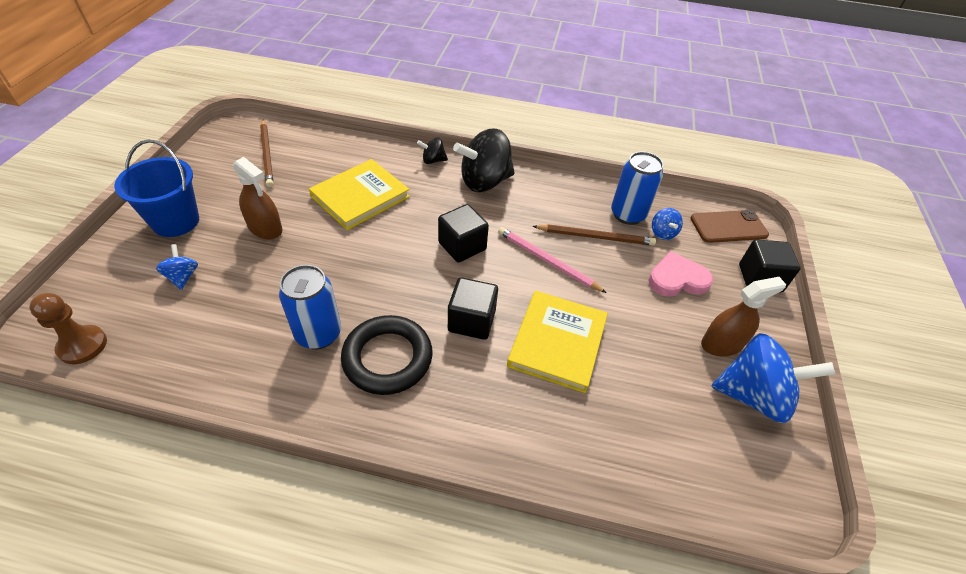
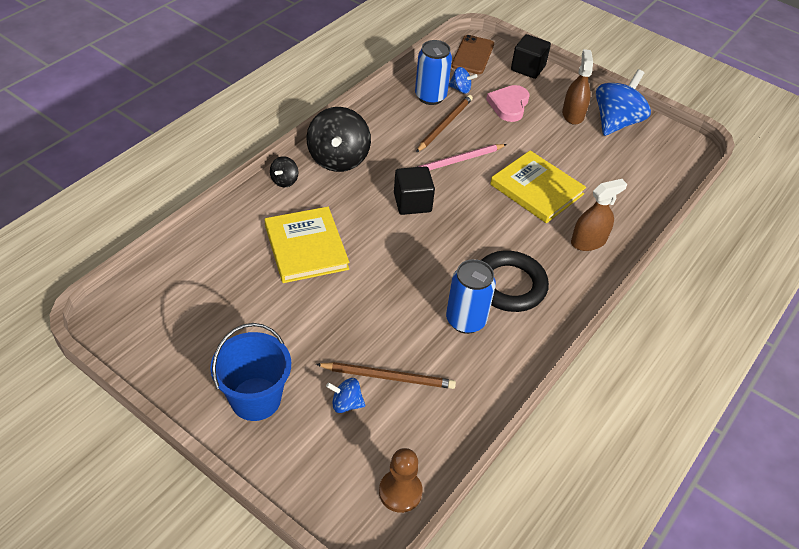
camera: 65 degrees left, 0 degrees up
(265, 228) = (310, 328): brown spray bottle -> brown spray bottle (588, 241)
(267, 155) = (186, 302): brown pencil -> brown pencil (388, 377)
(471, 321) = (495, 226): black cube -> none

